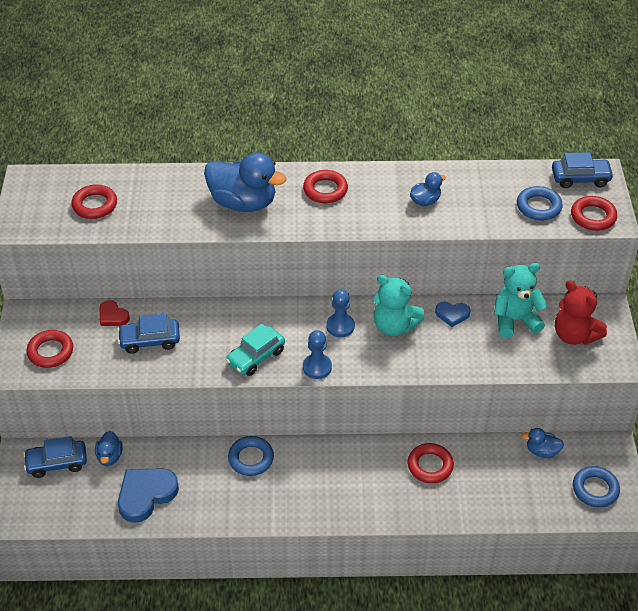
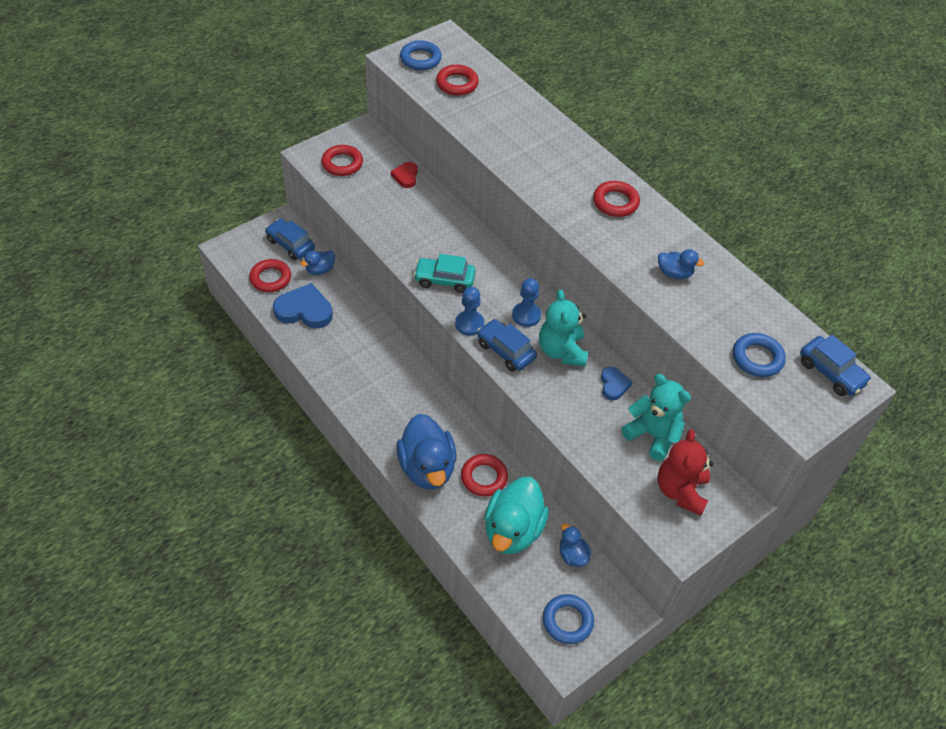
camera: 50 degrees right, 5 degrees up
(150, 341) = (402, 210): blue car -> blue car (505, 351)
(243, 202) = (547, 161): blue duck -> blue duck (427, 468)
(251, 458) = (389, 353): blue ring -> blue ring (420, 59)
(452, 314) = (614, 385): blue heart -> blue heart turned 150 degrees counterclockwise
(492, 476) = (513, 530): none -> turquoise duck
(593, 216) = (790, 407): red ring -> red ring (270, 278)

